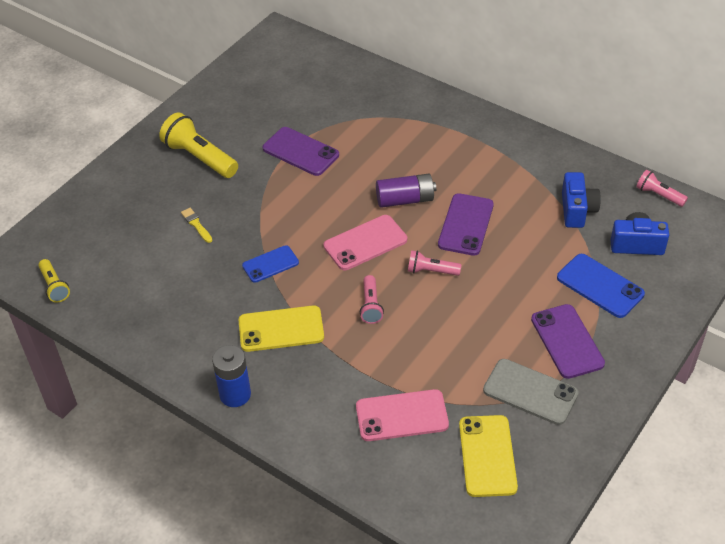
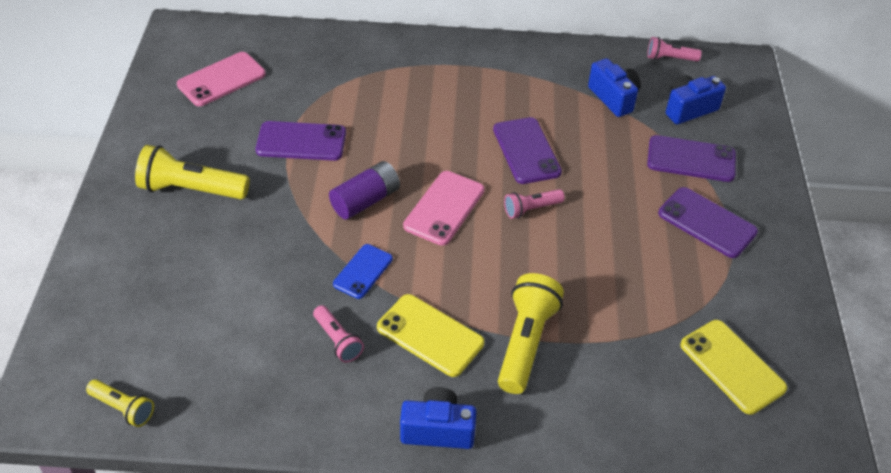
camera: 35 degrees left, 0 degrees up
(196, 224) = (245, 263): yellow brush -> none
(235, 394) = (438, 430): blue battery -> blue camera
(281, 329) = (430, 335): yellow phone -> yellow phone turned 75 degrees clockwise
(344, 365) = (525, 342): none -> yellow flashlight
(371, 306) = (501, 269): pink flashlight -> pink flashlight (338, 340)
(402, 416) = (623, 367): pink phone -> pink phone (221, 79)
(405, 200) = (449, 149): purple battery -> purple battery (366, 200)
(530, 392) = (716, 285): grey phone -> none
(600, 286) = (691, 159): blue phone -> purple phone

